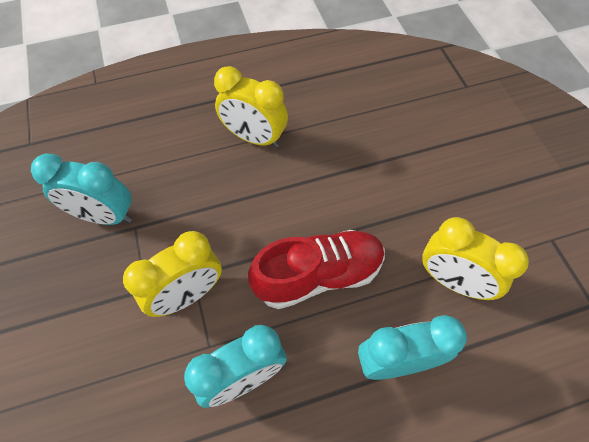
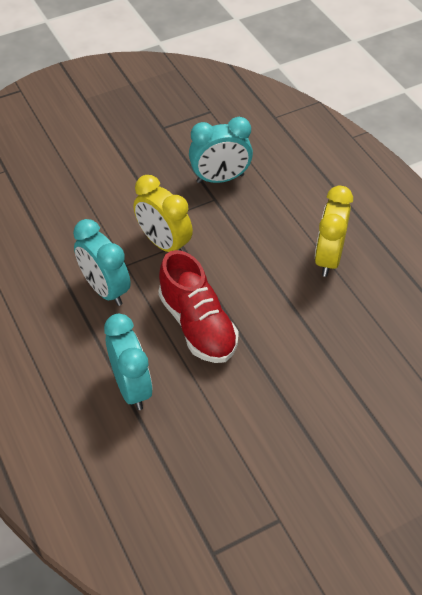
camera: 80 degrees right, 10 degrees down
(104, 216) = (220, 179): turquoise clock -> turquoise clock turned 105 degrees counterclockwise
(453, 281) = (213, 428): yellow clock -> none

